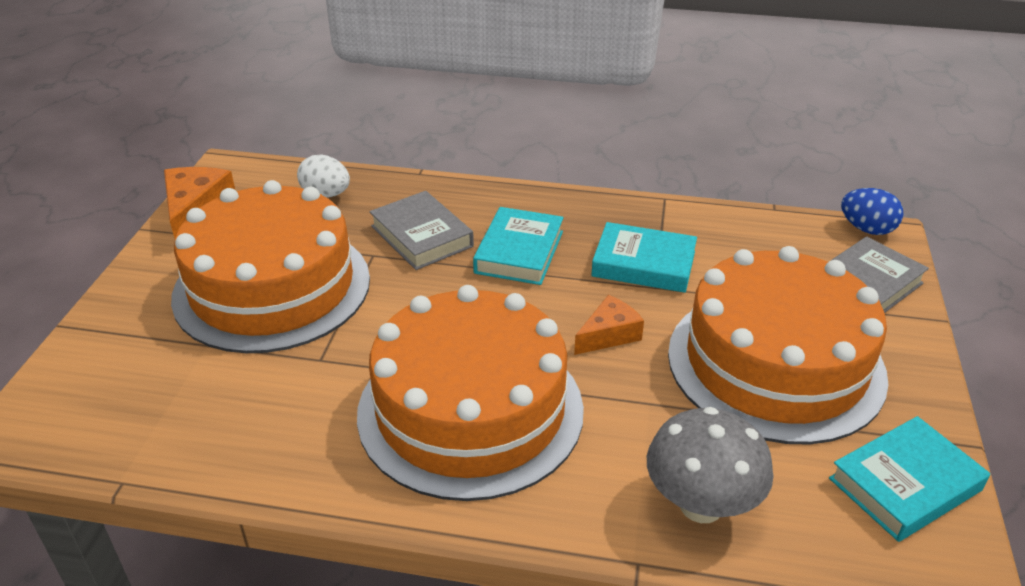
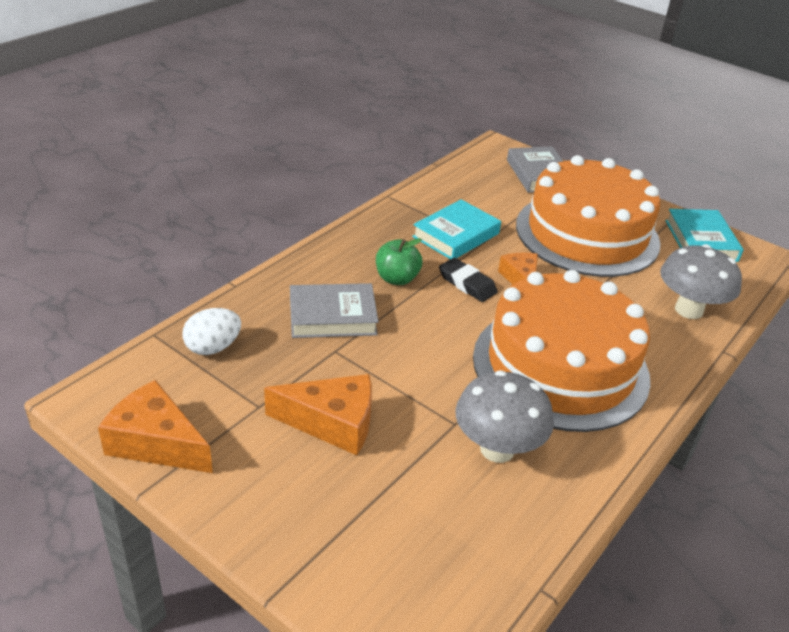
camera: 65 degrees left, 0 degrees up
(272, 287) = (332, 423): orange cake -> orange cheese
(299, 399) = (497, 449): none -> grey mushroom
(519, 252) = (397, 279): turquoise book -> green apple
(558, 299) = (467, 284): none -> black eraser
(866, 229) = (486, 148): blue egg -> none

